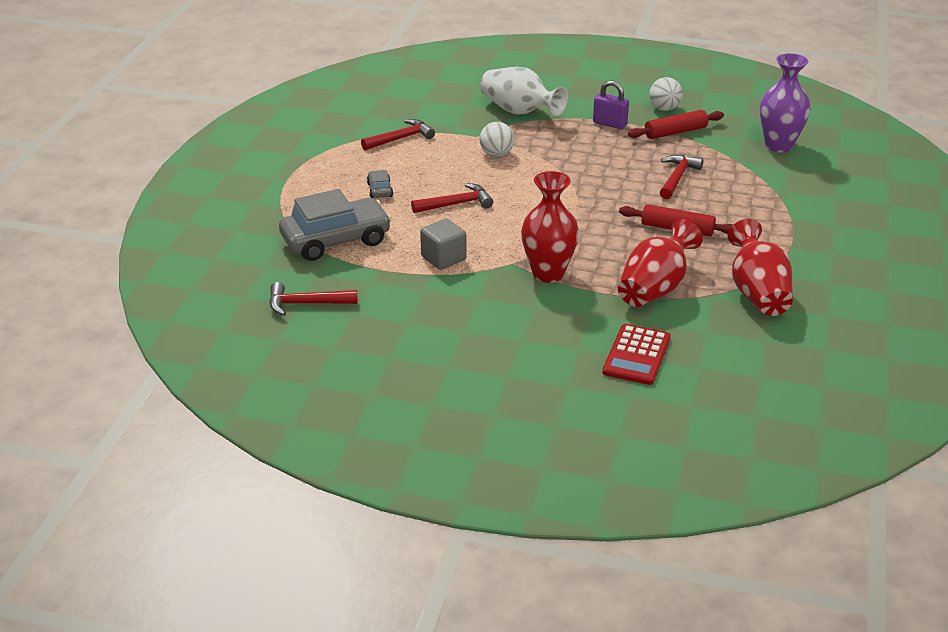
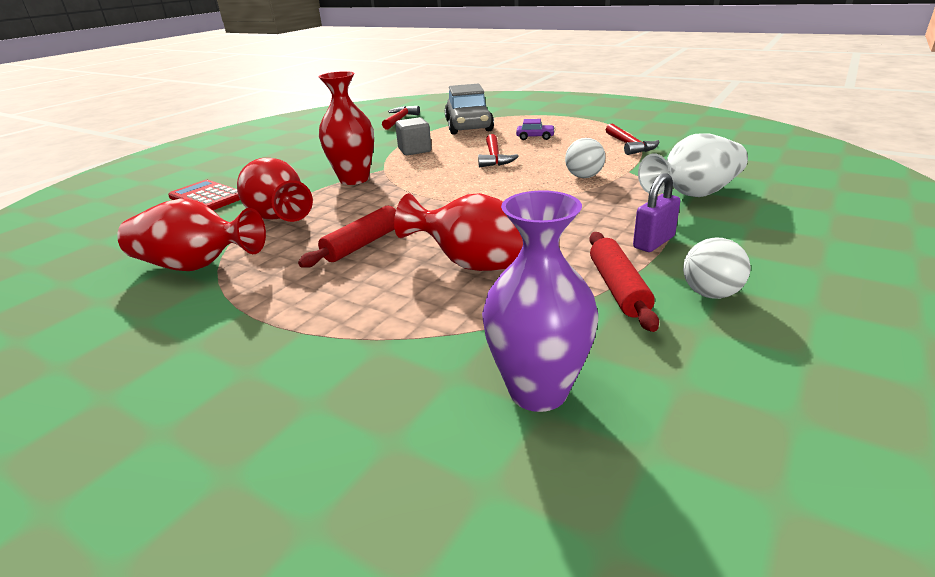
camera: 110 degrees right, 5 degrees down
(379, 190) = (535, 137): grey car -> purple car
(677, 178) = (477, 265): red hammer -> red vase

